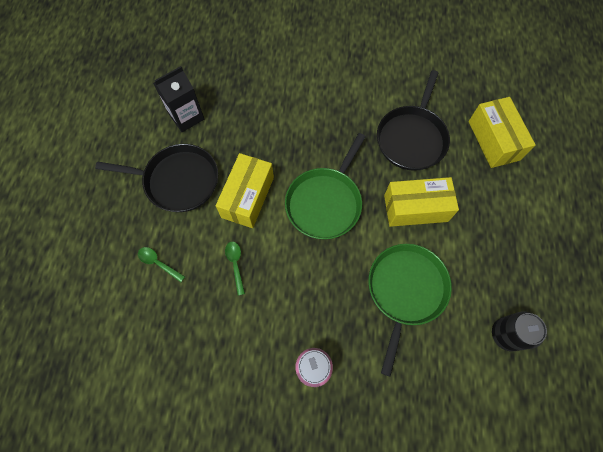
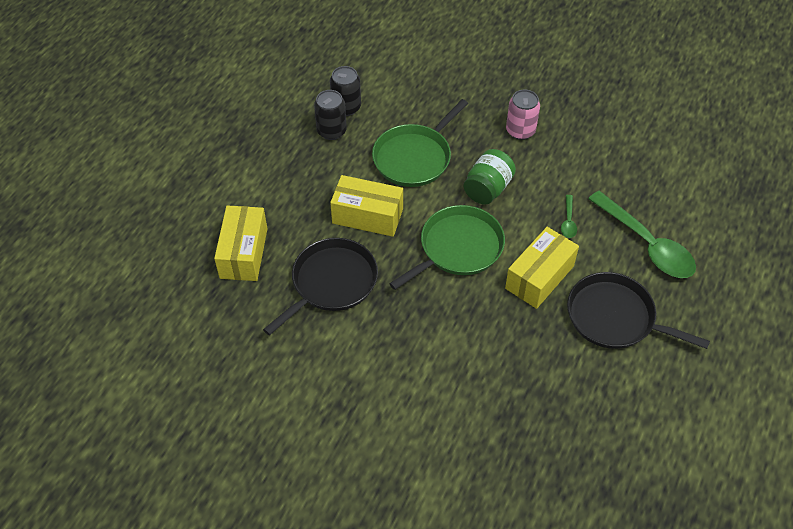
camera: 160 degrees left, 15 degrees down
(158, 263) = (647, 244): green spoon -> green spoon, size x2.32
(186, 116) = (592, 391): black carton -> none
(321, 276) = (488, 189): none -> green jar
(501, 295) = (331, 131): none -> black can

